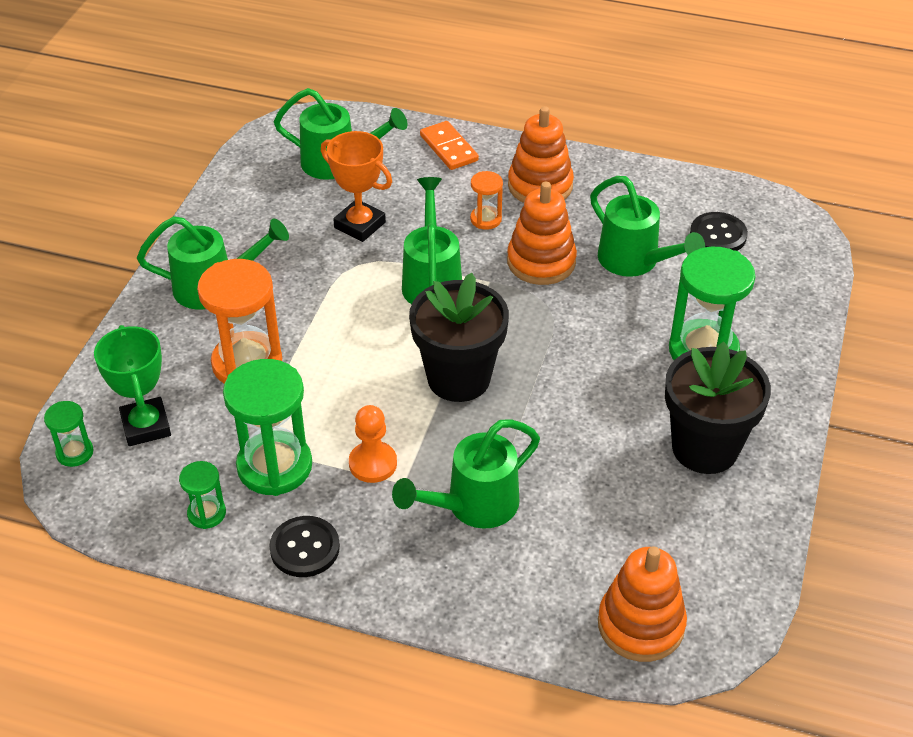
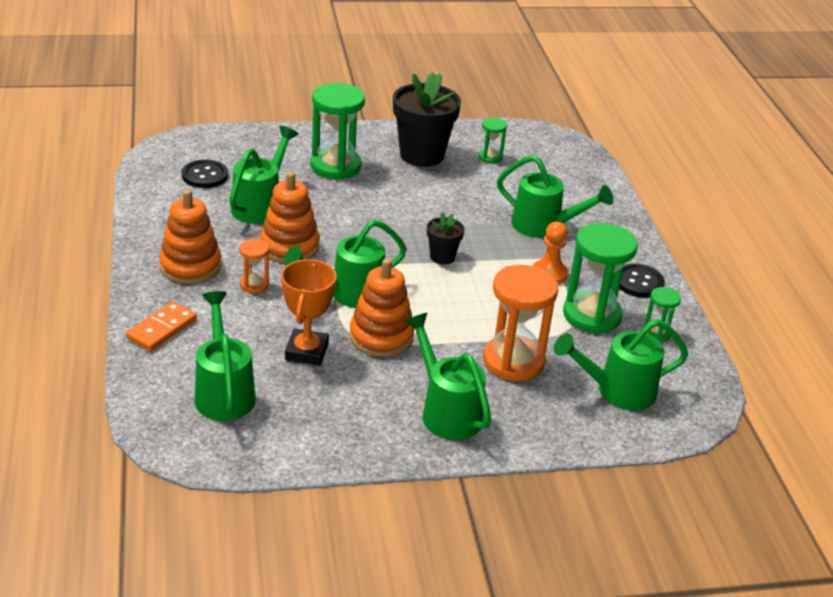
camera: 120 degrees left, 10 degrees down
(75, 452) = (675, 419): green hourglass -> green hourglass (490, 157)
(146, 426) = (617, 391): green trophy -> green watering can
(458, 378) = (442, 257): black flower pot -> black flower pot, size x0.50
(641, 625) = (567, 158): orange stacking toy -> orange stacking toy (381, 337)

